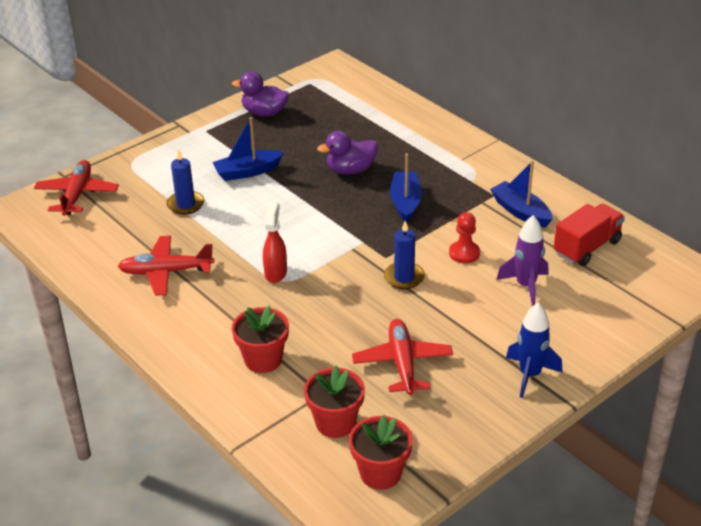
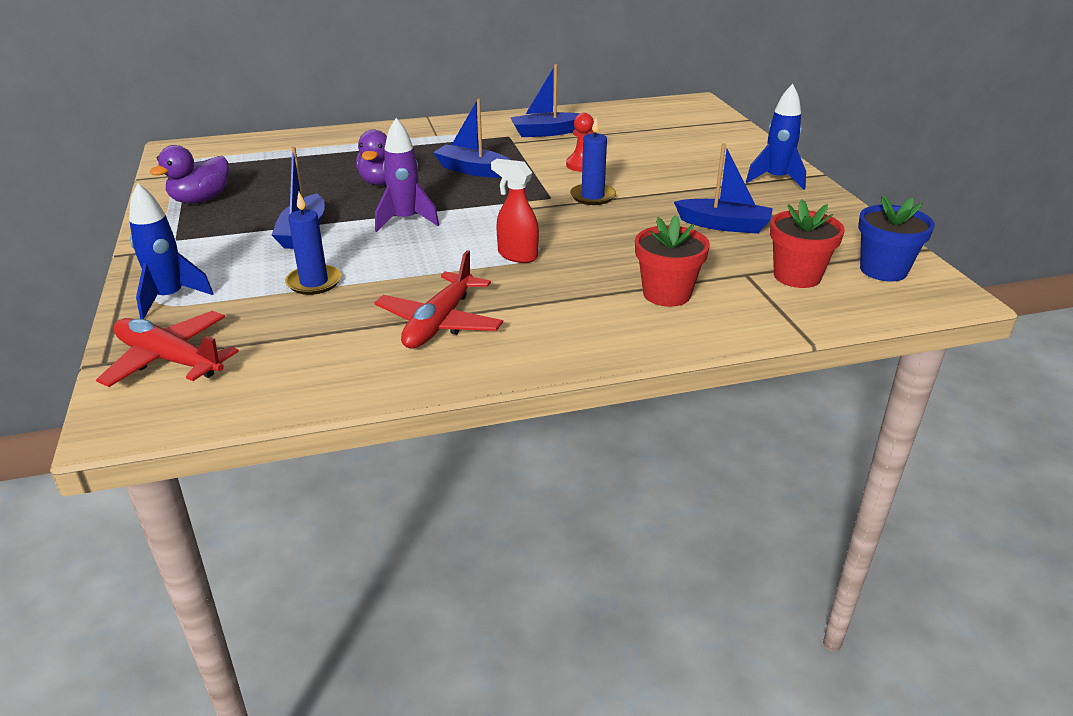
camera: 65 degrees left, 5 degrees down
(137, 163) = (170, 298): none -> blue rocket
(380, 473) = (883, 270): red flower pot -> blue flower pot
(402, 363) = (724, 225): red plane -> blue boat
(525, 286) = (653, 154): purple rocket -> purple rocket (405, 220)
(587, 247) = (623, 123): red truck -> none

